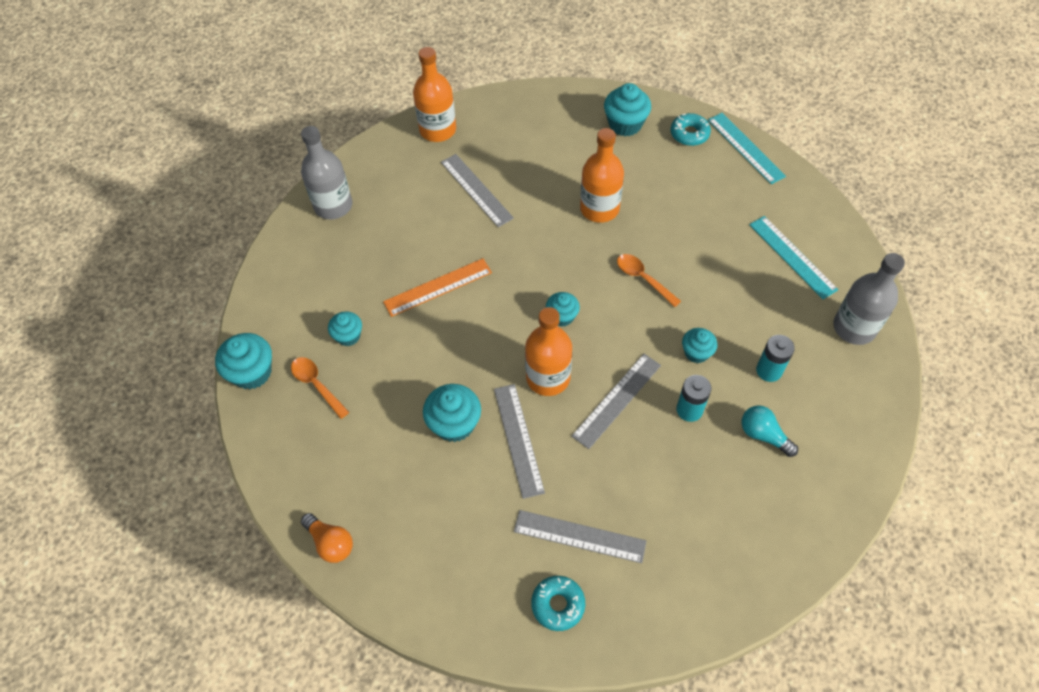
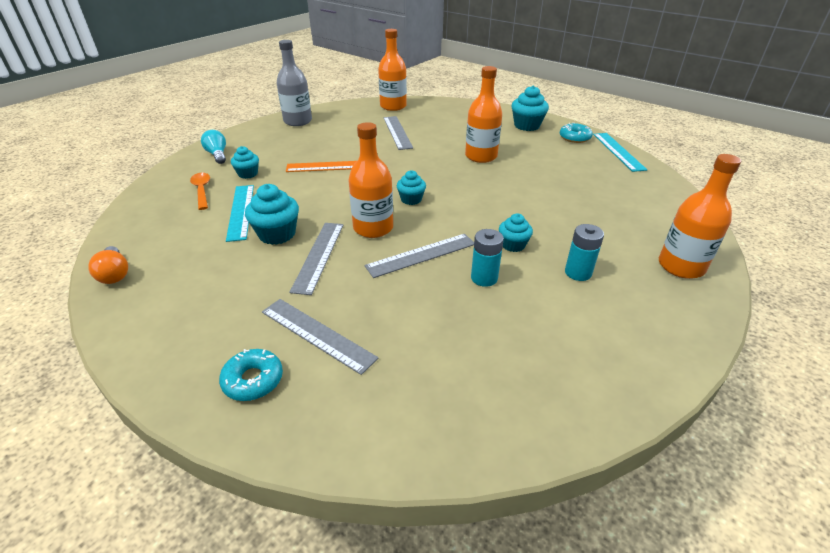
camera: 20 degrees right, 20 degrees down
(252, 372) = (168, 175): turquoise cupcake -> none
(643, 279) = (492, 195): orange spoon -> none
(763, 435) = (549, 315): turquoise light bulb -> turquoise light bulb (217, 155)
(792, 257) = (634, 211): turquoise ruler -> turquoise ruler (240, 211)
(854, 327) = (681, 266): grey bottle -> orange bottle

